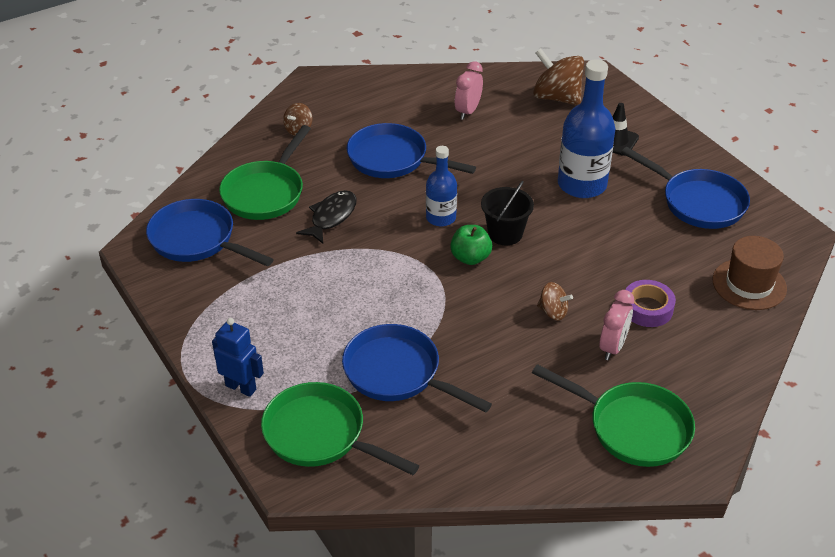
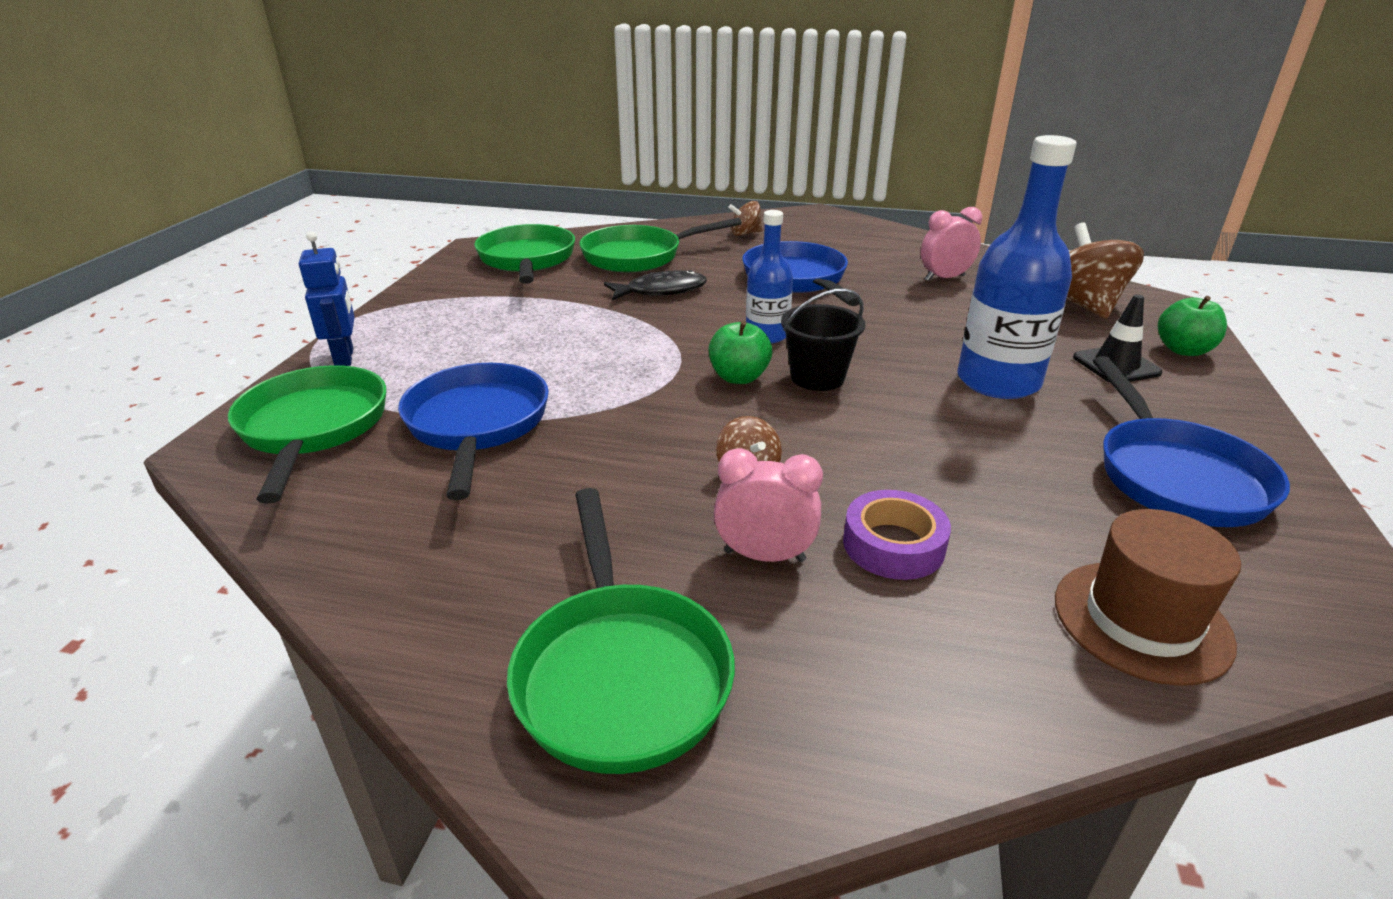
camera: 45 degrees right, 10 degrees down
(197, 240) = (527, 260): blue pan -> green pan
(613, 347) = (764, 556): pink clock -> pink clock turned 150 degrees counterclockwise
(630, 111) = (1183, 350): none -> green apple

